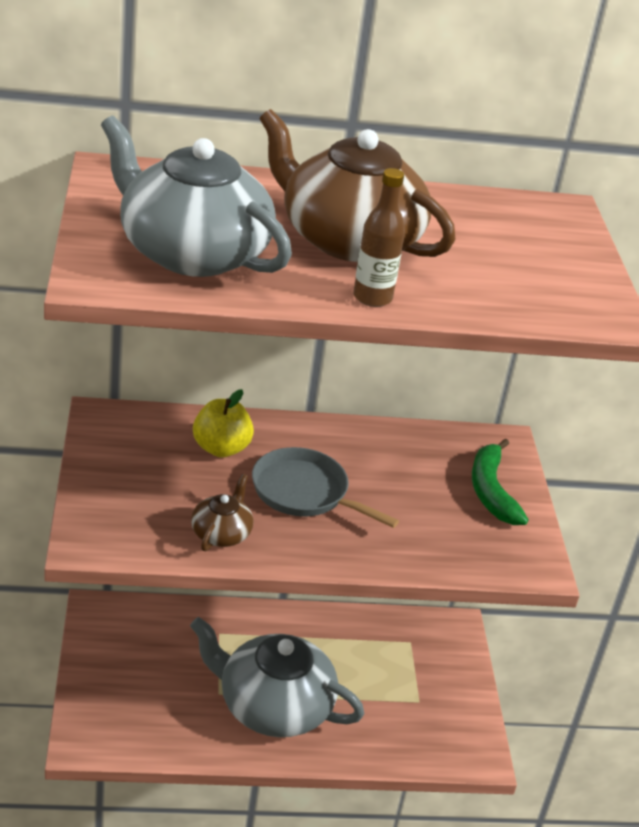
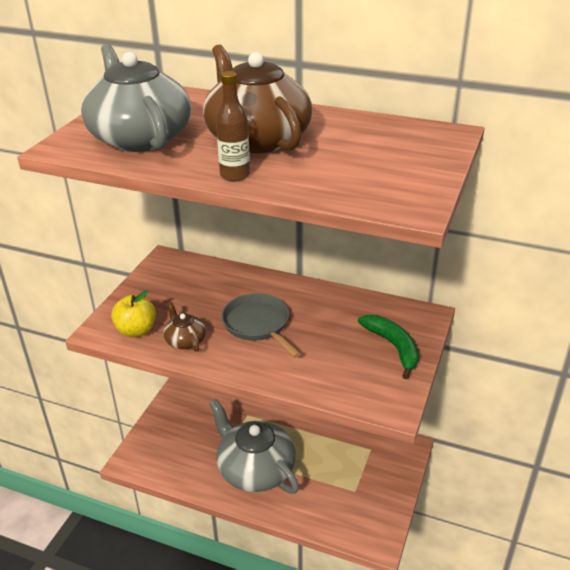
camera: 30 degrees right, 0 degrees up
(221, 448) = (223, 288): yellow apple -> yellow apple (136, 330)
(221, 533) = (185, 340): brown teapot -> brown teapot turned 75 degrees counterclockwise
(491, 491) = (393, 347): green banana -> green banana turned 135 degrees clockwise

